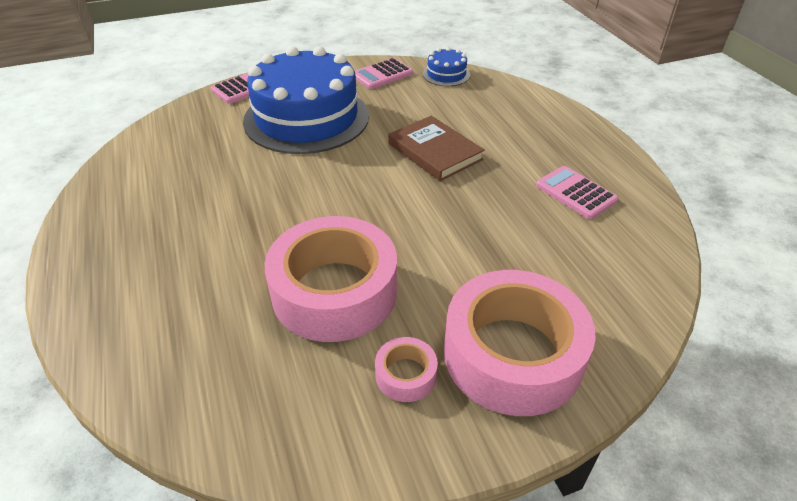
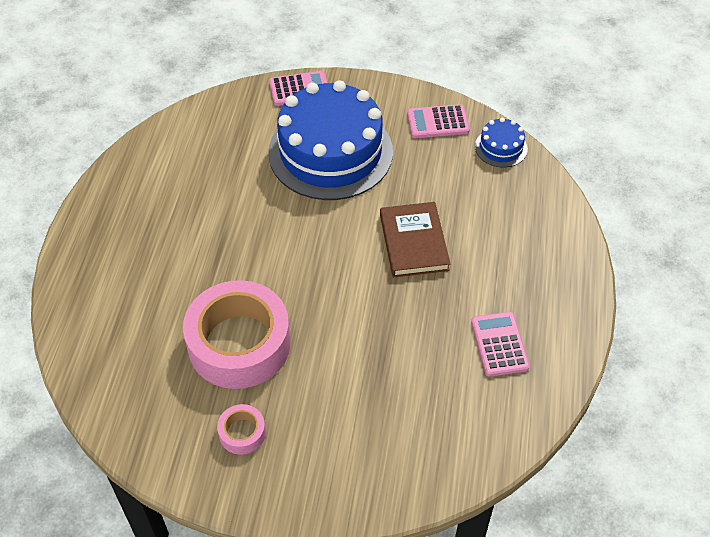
camera: 30 degrees right, 10 degrees up
(512, 354) = (324, 456): pink tape -> none

